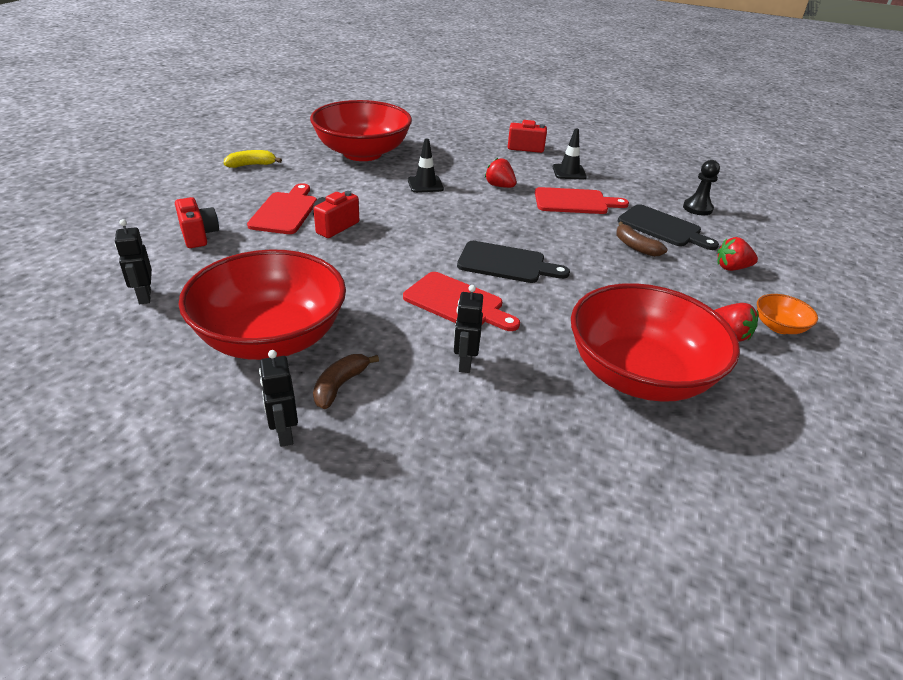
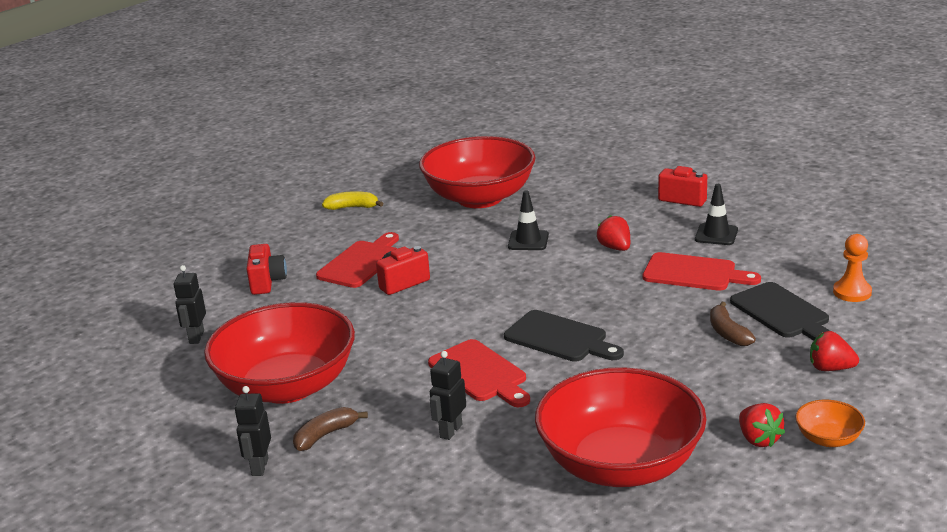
camera: 25 degrees right, 10 degrees down
(697, 208) = (852, 292): black pawn -> orange pawn

